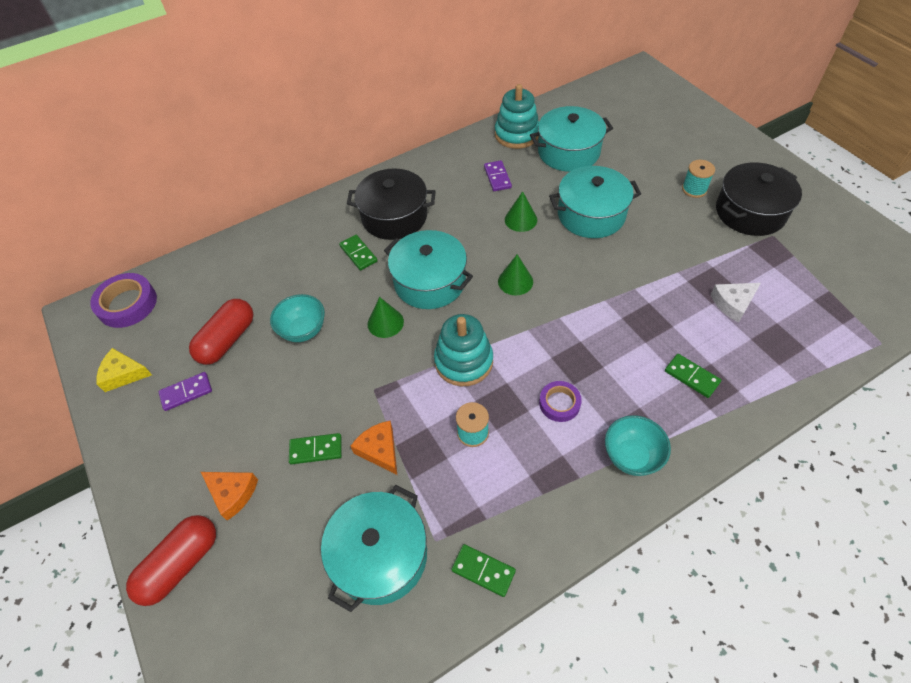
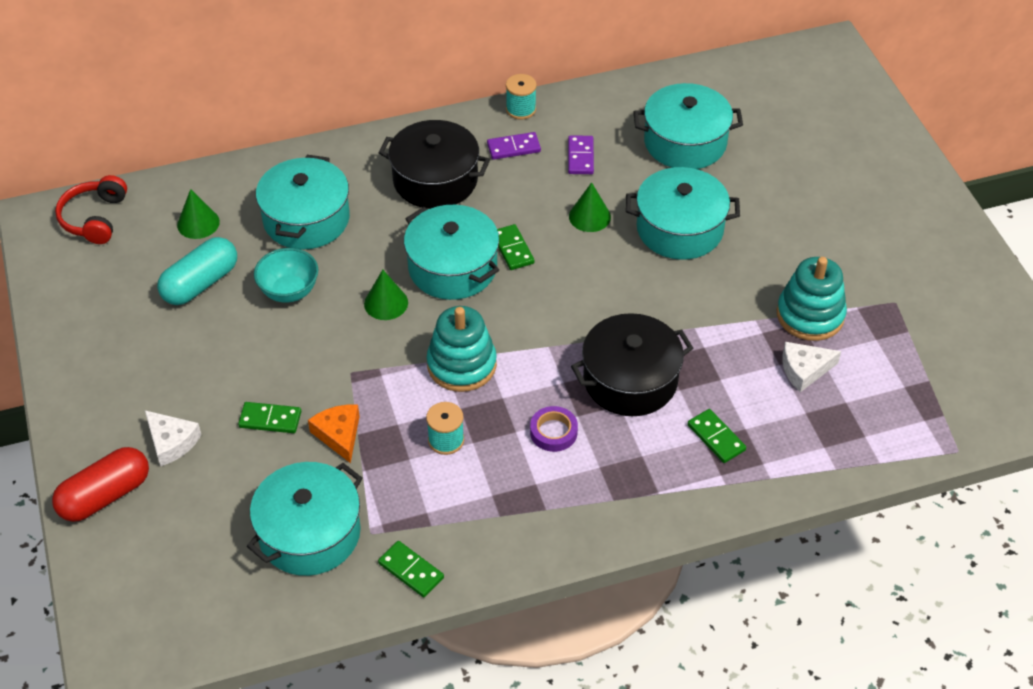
camera: 10 degrees right, 5 degrees down
(123, 374) = (78, 295): yellow cheese -> none
(127, 304) = (94, 218): purple tape -> red headphones
(186, 392) = (143, 330): purple domino -> purple domino (513, 148)
(227, 340) = (200, 283): red capsule -> turquoise capsule
(232, 493) = (171, 442): orange cheese -> white cheese
(302, 268) = (306, 219): none -> turquoise pot
(358, 254) = (378, 216): green domino -> green domino (512, 249)
(515, 281) = (554, 289): green cone -> green cone (198, 223)
(516, 134) = (627, 105): turquoise stacking toy -> turquoise stacking toy (810, 315)
(631, 456) = (611, 502): turquoise bowl -> none
(694, 189) = (824, 224): turquoise spool -> turquoise spool (521, 109)
(750, 212) = (881, 268): black pot -> black pot (630, 380)

